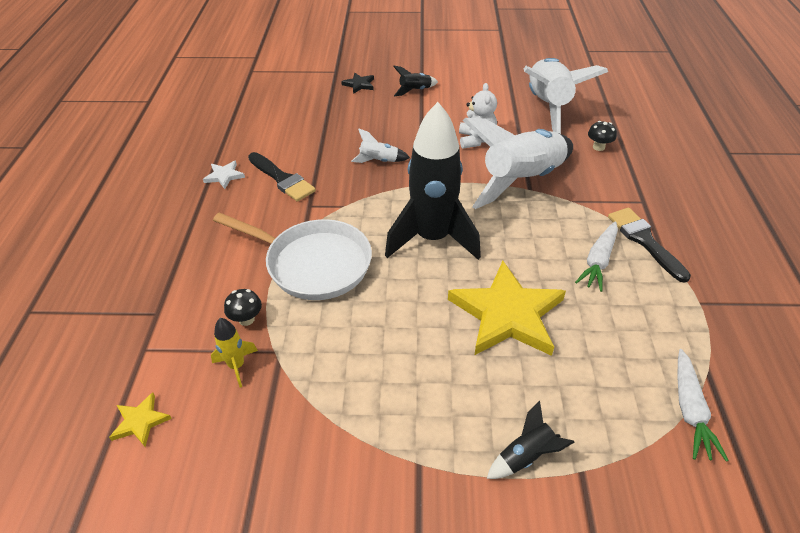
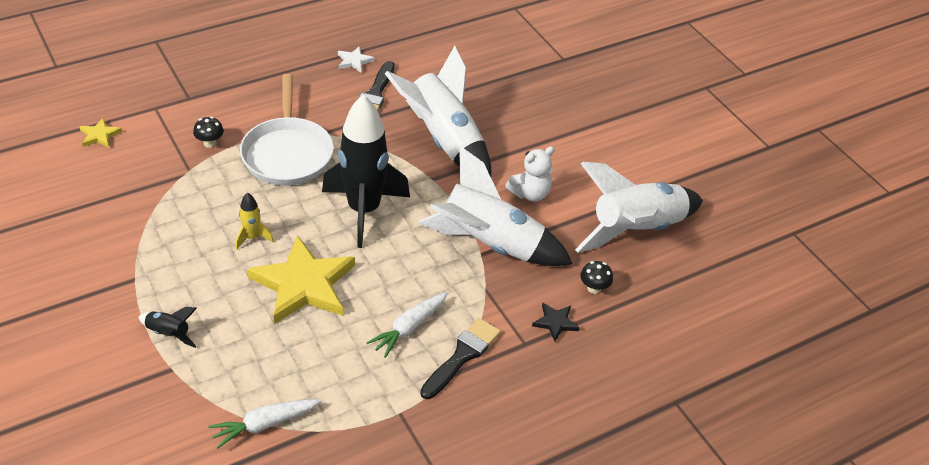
camera: 55 degrees right, 0 degrees up
(237, 366) = (166, 157): yellow rocket -> yellow rocket (252, 238)
(359, 84) = (555, 83): black star -> black star (555, 322)
(379, 161) = (444, 141): white rocket -> white rocket, size x2.42
(415, 90) = (579, 124): black rocket -> none
(598, 261) = (409, 328): white carrot -> white carrot turned 45 degrees counterclockwise

